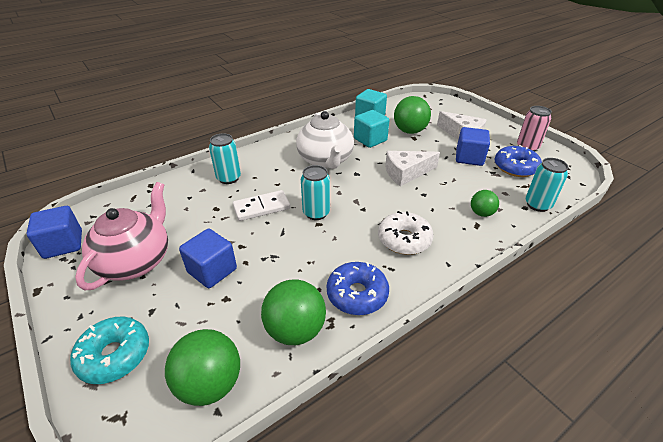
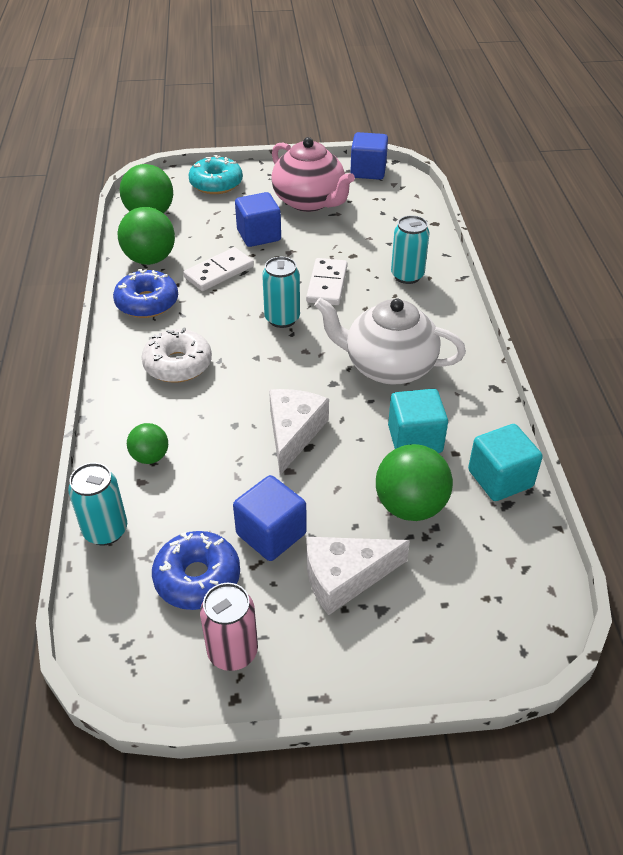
camera: 120 degrees right, 5 degrees up
(284, 270) = (219, 272): none -> white domino

